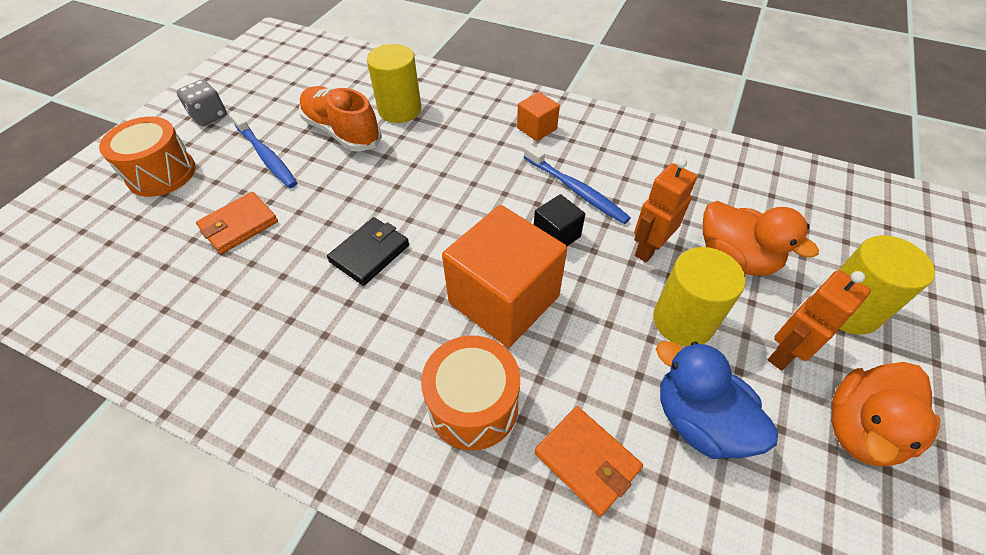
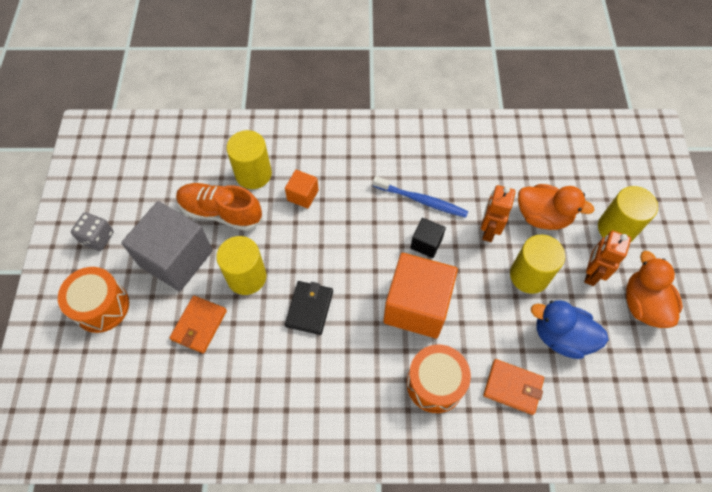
camera: 25 degrees left, 10 degrees up
(266, 156) = (176, 258): blue toothbrush -> grey cube
(324, 197) = (246, 277): none -> yellow cylinder
(537, 128) = (368, 154): orange cube -> orange cube (302, 195)
(861, 429) = (643, 304): orange duck -> orange duck turned 150 degrees clockwise

